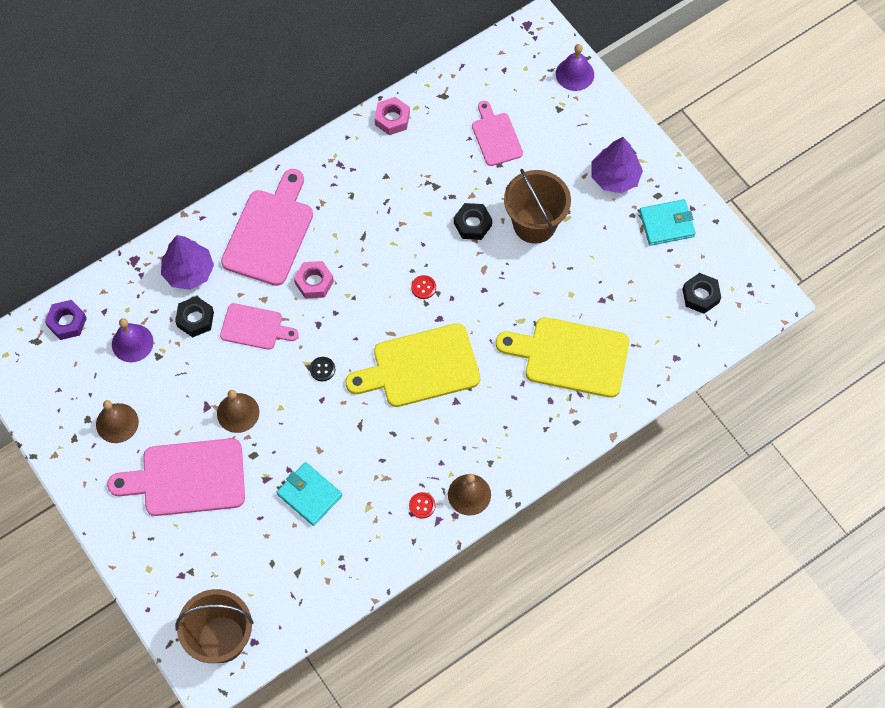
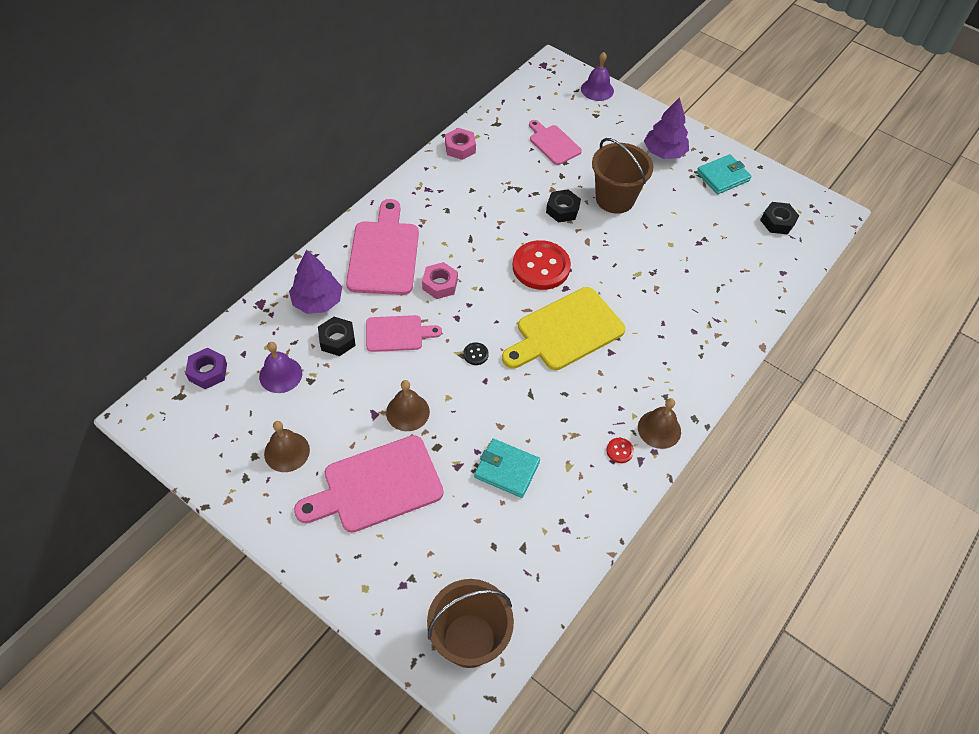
camera: 20 degrees left, 10 degrees down
(423, 287) = (541, 267): red button -> red button, size x2.45
(570, 356) = (694, 292): yellow cutting board -> none

